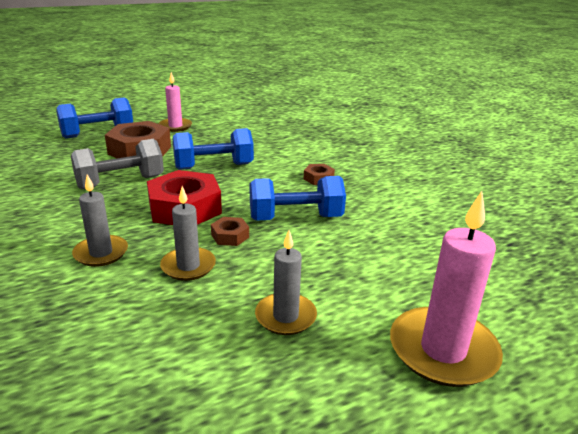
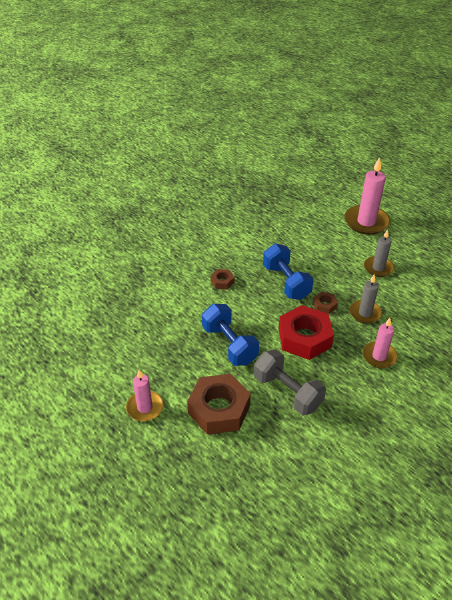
camera: 105 degrees left, 15 degrees up
(98, 134) = (191, 467): blue dumbbell -> none
(101, 253) = (379, 356): grey candle -> pink candle

